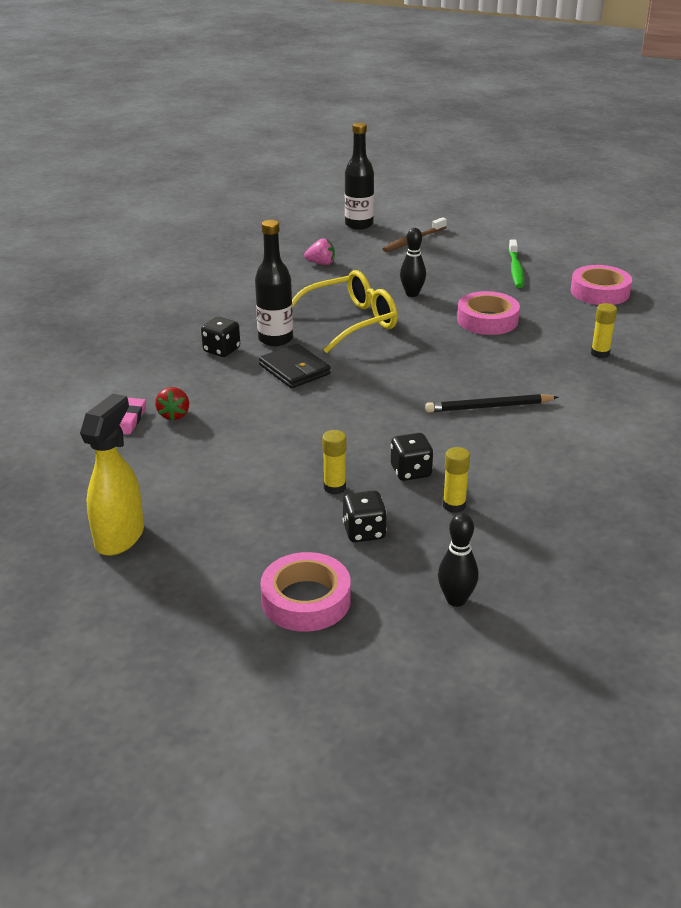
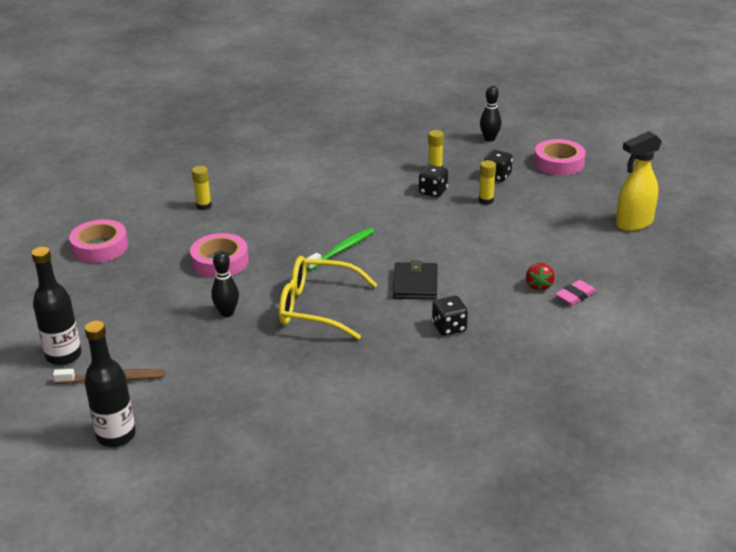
camera: 140 degrees left, 0 degrees up
(174, 415) = (539, 286): red strawberry -> red strawberry turned 150 degrees clockwise
(275, 339) = (395, 318): black bottle -> black bottle (63, 355)
(321, 263) = (240, 392): pink strawberry -> none
(489, 407) = (332, 205): black pencil -> none
(515, 269) = (106, 297): green toothbrush -> green toothbrush (342, 249)

